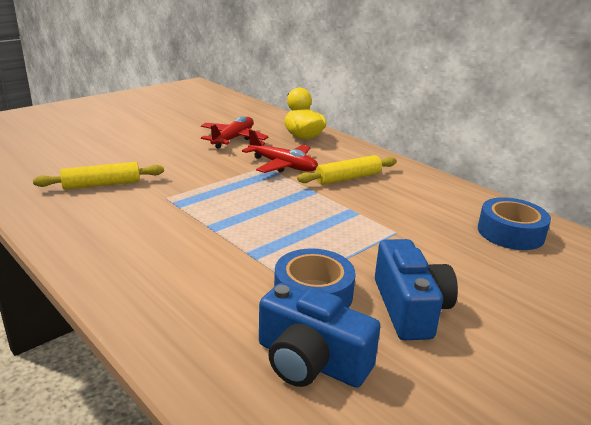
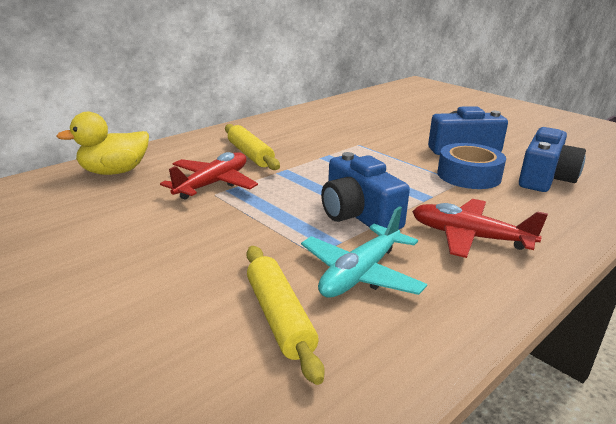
camera: 90 degrees left, 0 degrees up
(133, 210) = (360, 274): none -> turquoise plane
(222, 217) = (358, 215): none -> blue camera
(233, 139) = (102, 217): red plane -> red plane (469, 237)
(510, 233) = (345, 114): blue tape -> none

